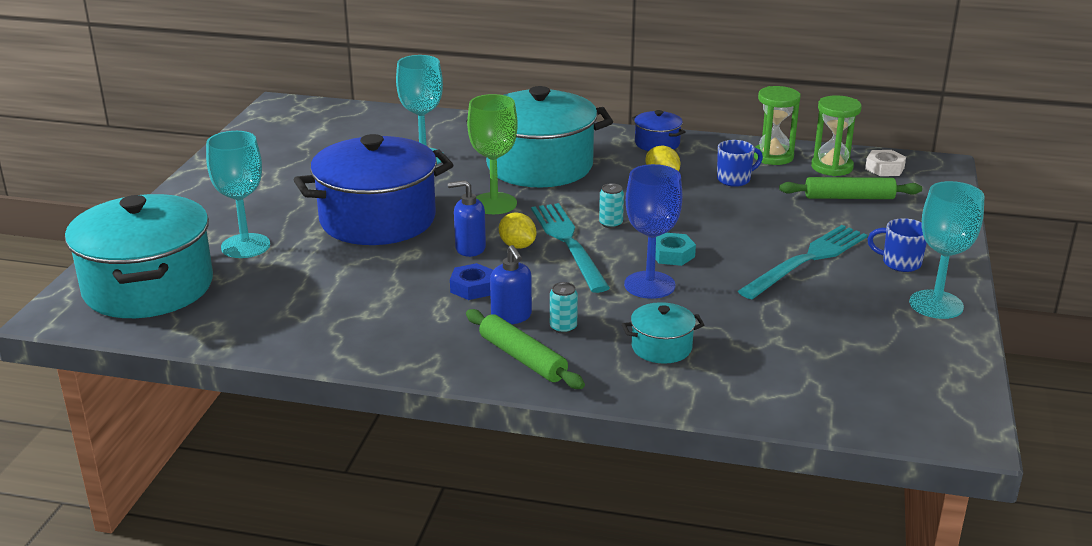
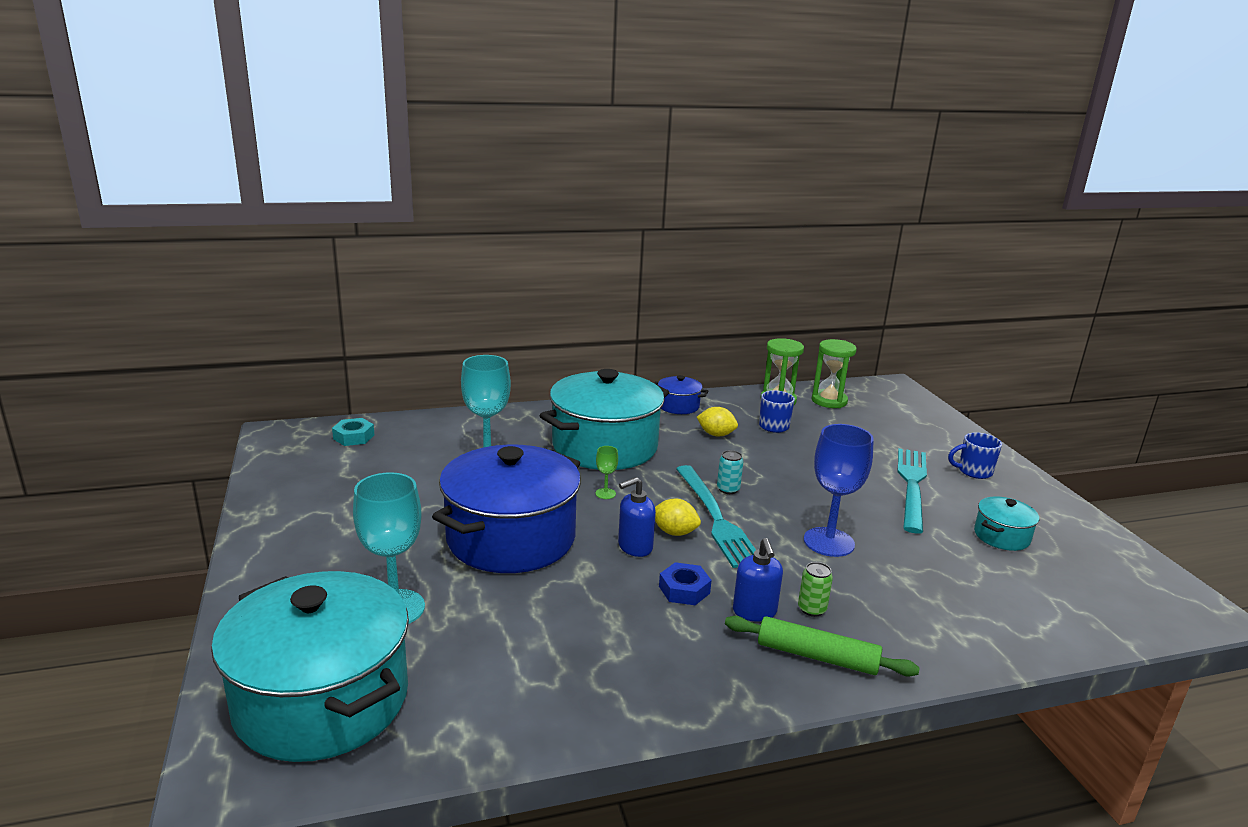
camera: 30 degrees left, 5 degrees down
(494, 203) = (605, 493): green goblet -> green goblet, size x0.44
(511, 316) = (754, 612): blue soap dispenser -> blue soap dispenser turned 45 degrees clockwise
(563, 327) = (812, 609): turquoise can -> green can
(568, 243) = (716, 518): turquoise fork -> turquoise fork turned 150 degrees counterclockwise
(661, 347) = (913, 604): turquoise pot -> turquoise pot (1001, 536)
(672, 255) = (811, 507): turquoise nut -> turquoise nut (354, 437)
(849, 197) = (872, 424): green rolling pin -> none
(884, 168) = (864, 394): white nut -> none
(936, 304) = (1040, 501): turquoise goblet -> none

